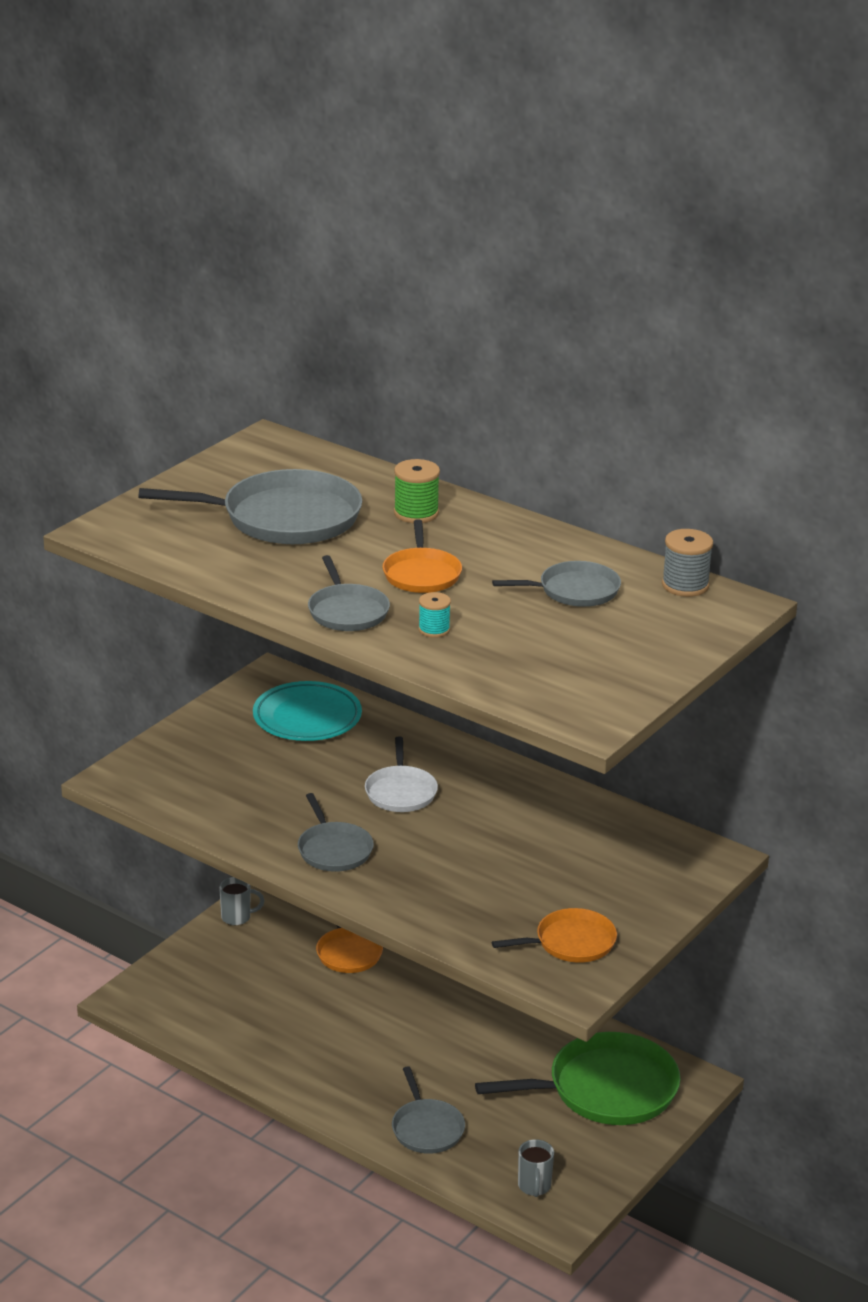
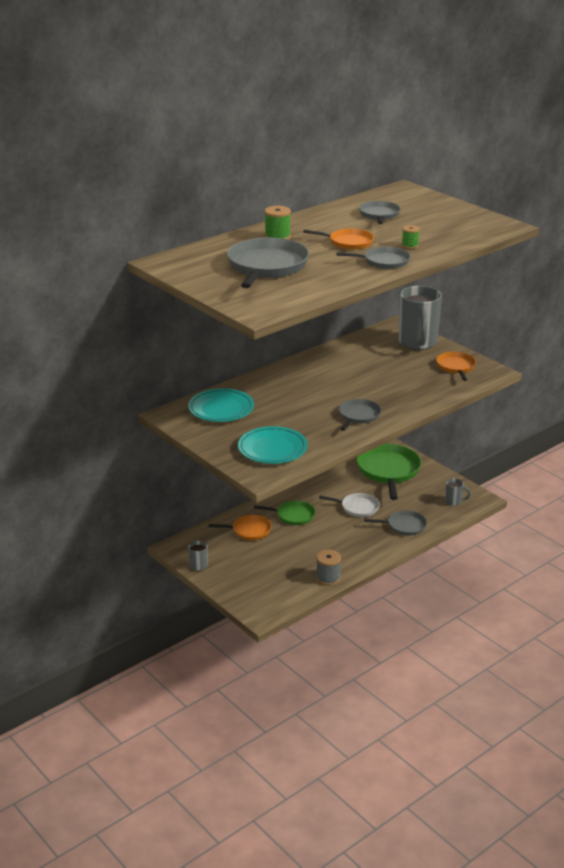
camera: 75 degrees left, 0 degrees up
(196, 780) = (272, 449): none -> turquoise plate
(333, 850) = (358, 416): grey pan -> grey pan turned 60 degrees counterclockwise
(400, 792) = (310, 391): white pan -> white pan (357, 507)
(409, 993) = (293, 515): none -> green pan
(434, 630) = (410, 245): turquoise spool -> green spool
(651, 889) = (418, 343): none -> grey mug
(685, 585) = (382, 195): grey spool -> grey spool (328, 578)

